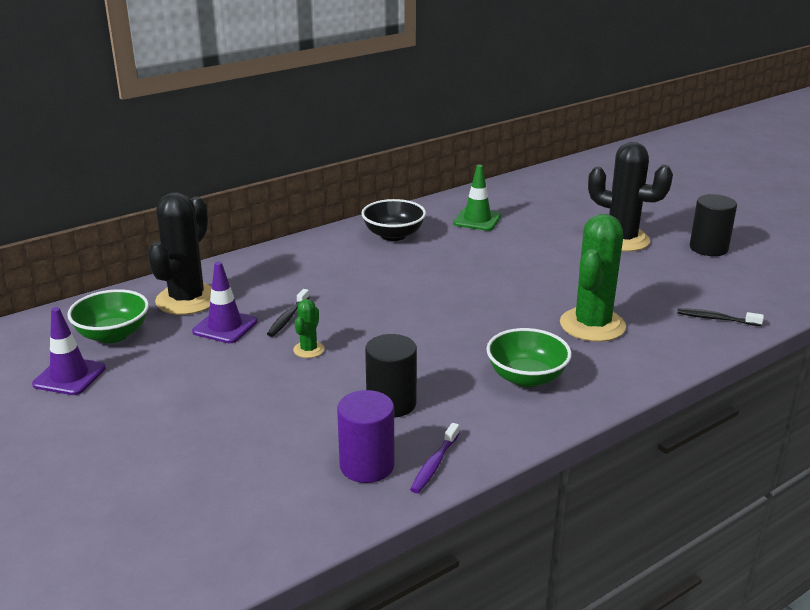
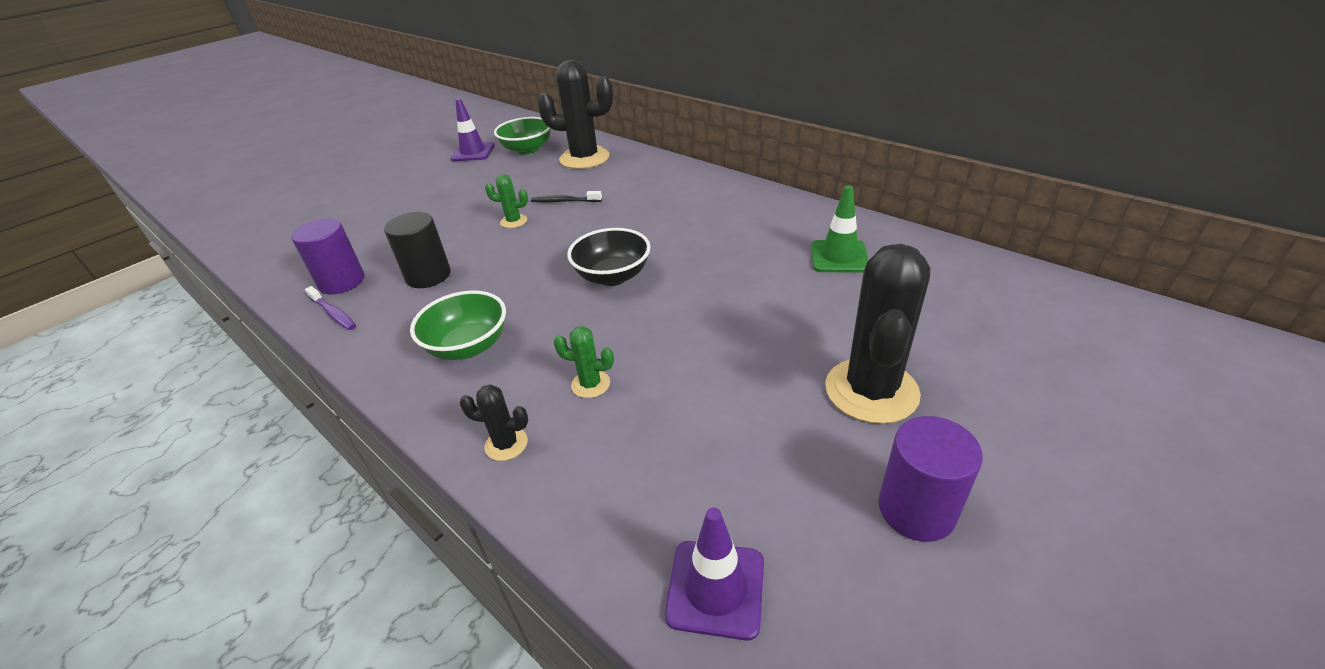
camera: 80 degrees right, 10 degrees up
(225, 327) = (545, 181): purple traffic cone -> purple traffic cone (715, 588)
(393, 235) = (757, 214): black bowl -> black bowl (612, 276)
(434, 464) = (333, 313): purple toothbrush -> purple toothbrush turned 150 degrees counterclockwise
(592, 325) = (590, 384): green cactus -> green cactus, size x0.46
(648, 361) = (506, 444): none -> black cactus
(708, 248) = (916, 509): black cylinder -> purple cylinder
(716, 319) = (640, 521): black toothbrush -> none

